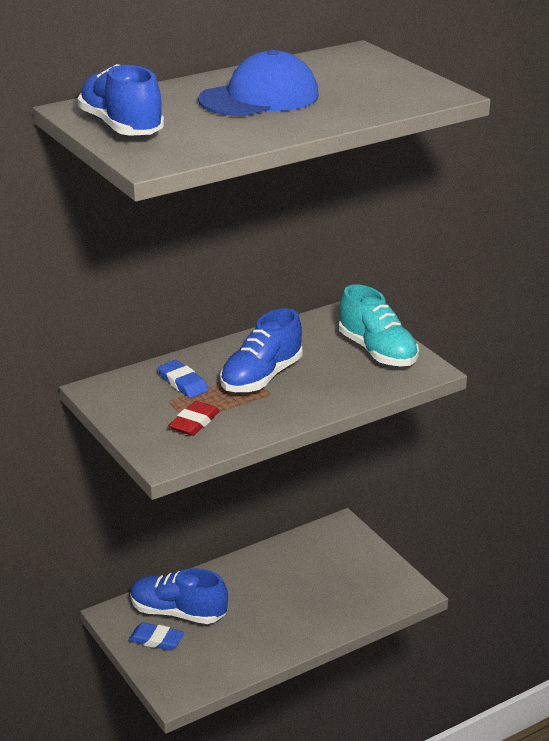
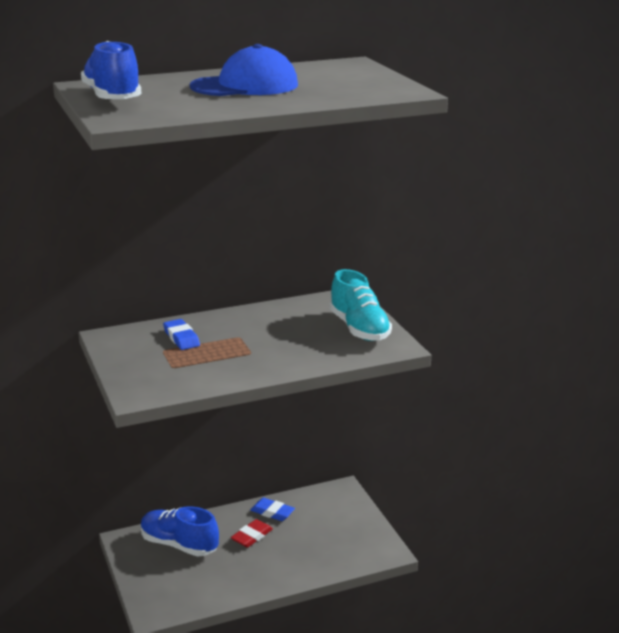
camera: 10 degrees right, 5 degrees down
(156, 640) = (152, 565): blue eraser -> blue eraser (272, 512)
(194, 422) = (176, 369): red eraser -> red eraser (252, 536)
(261, 377) = (250, 340): blue shoe -> none

